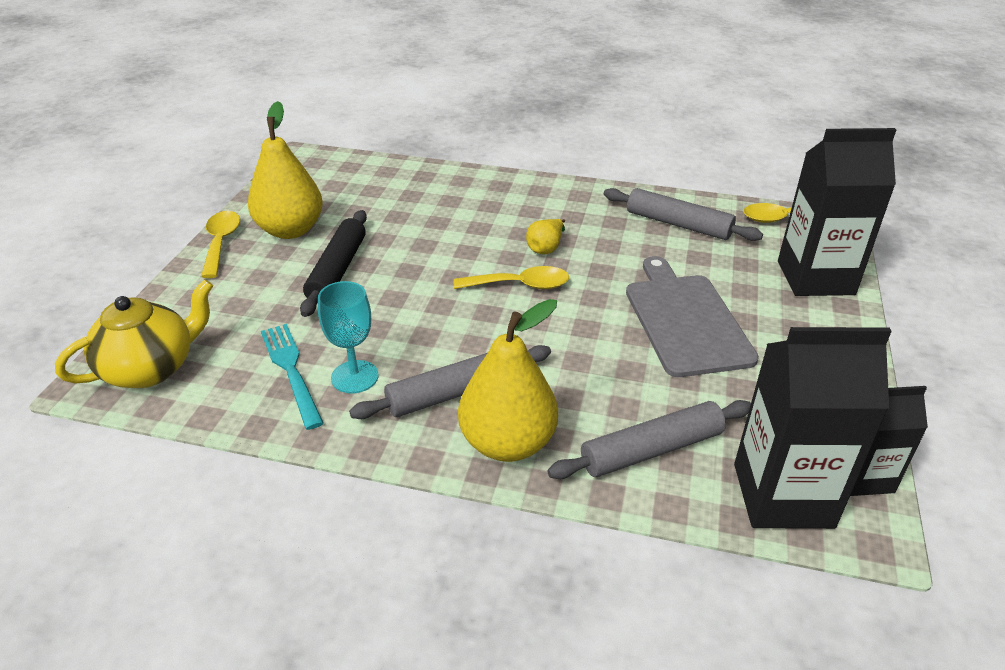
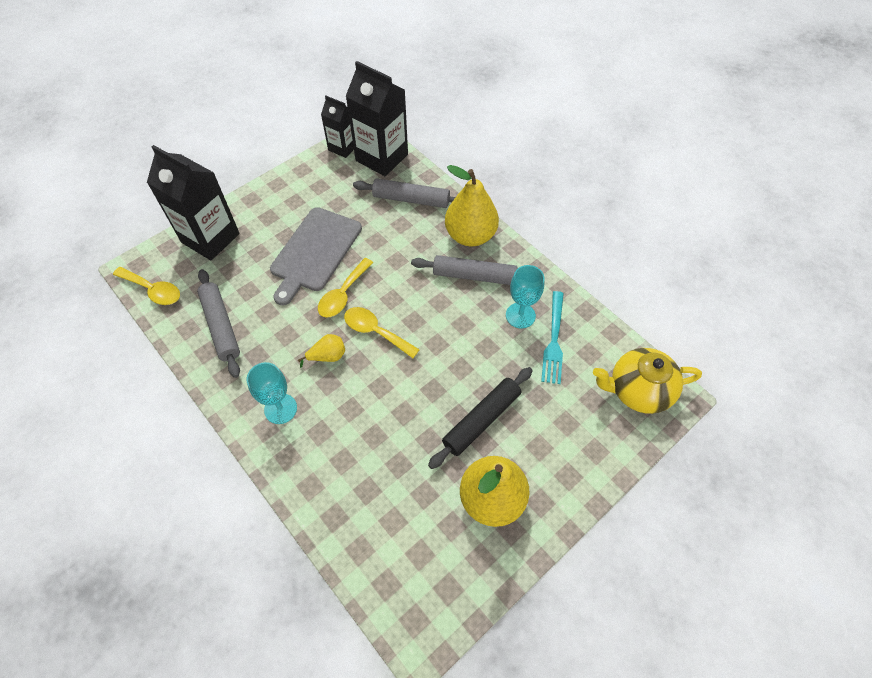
camera: 145 degrees left, 20 degrees up
(221, 243) = (554, 515): yellow spoon -> yellow spoon (343, 294)
(543, 203) = (280, 409): none -> turquoise goblet

